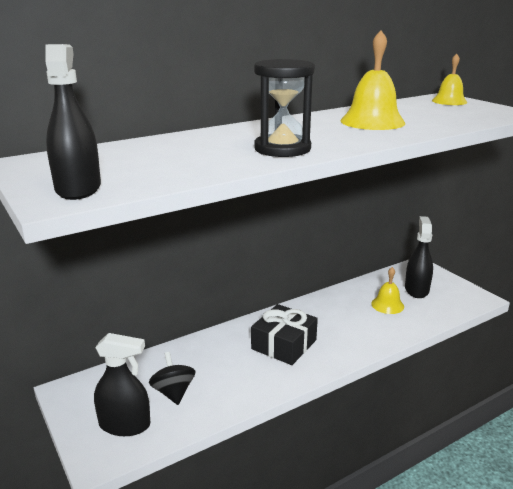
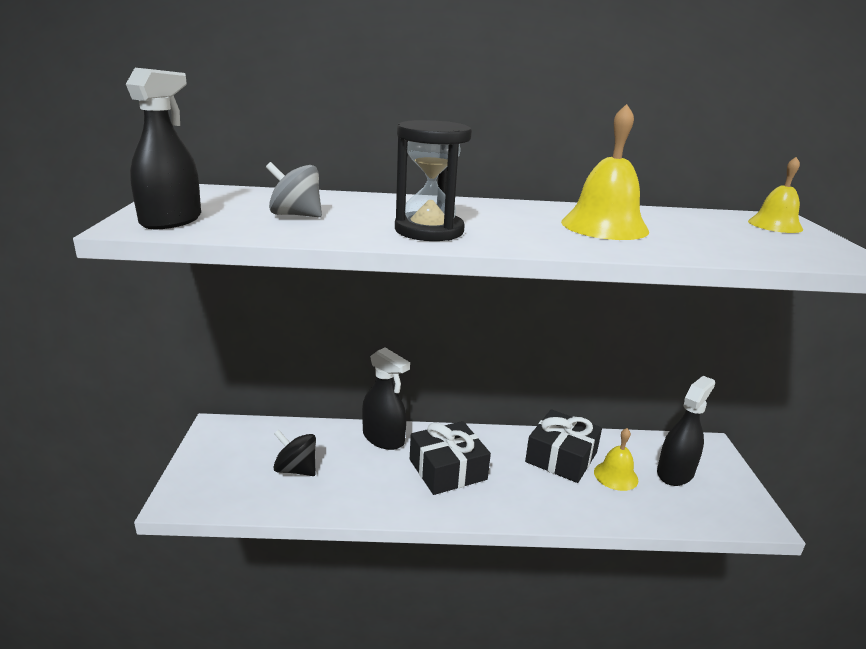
camera: 30 degrees right, 0 degrees up
(125, 425) = (228, 479): black spray bottle -> black spray bottle (383, 438)
(167, 160) = (295, 215): none -> grey spinning top
(173, 392) = (296, 469): black spinning top -> black spinning top turned 75 degrees counterclockwise
(346, 306) = (561, 457): none -> black gift

